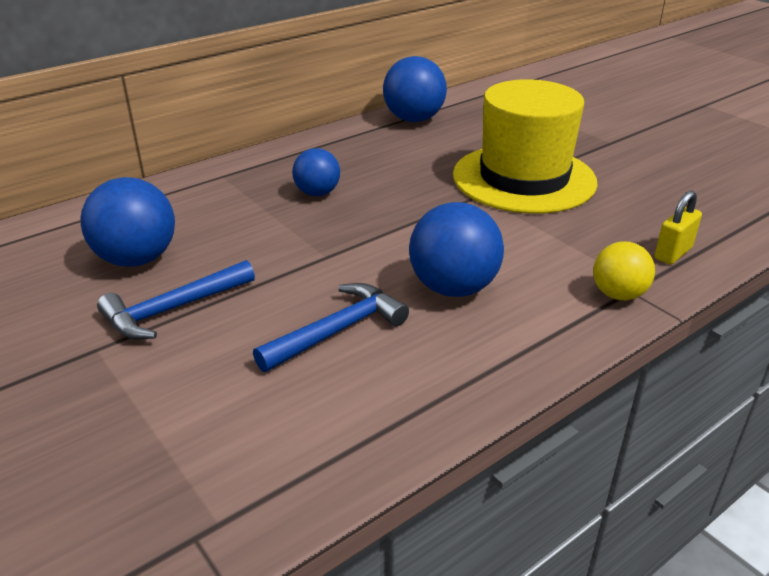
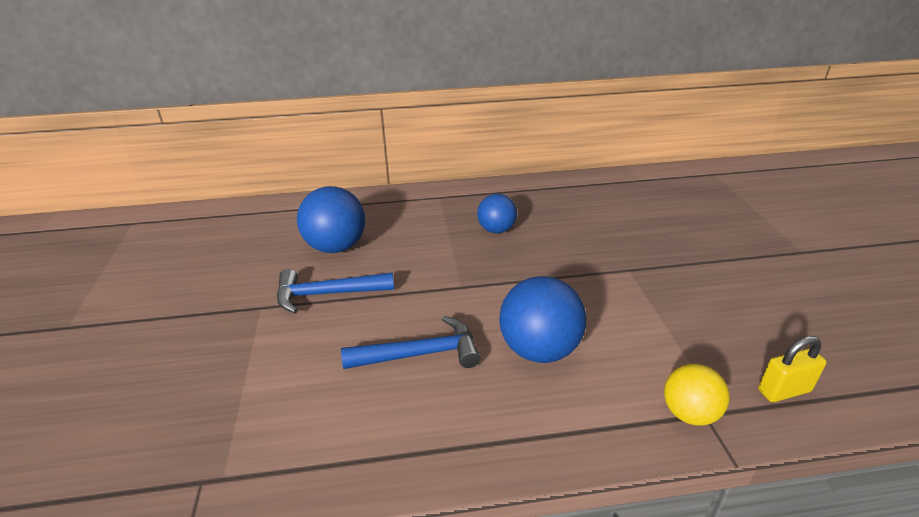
camera: 30 degrees right, 0 degrees up
(414, 119) = (624, 184): blue ball -> none
(524, 178) = (683, 265): yellow hat -> none

